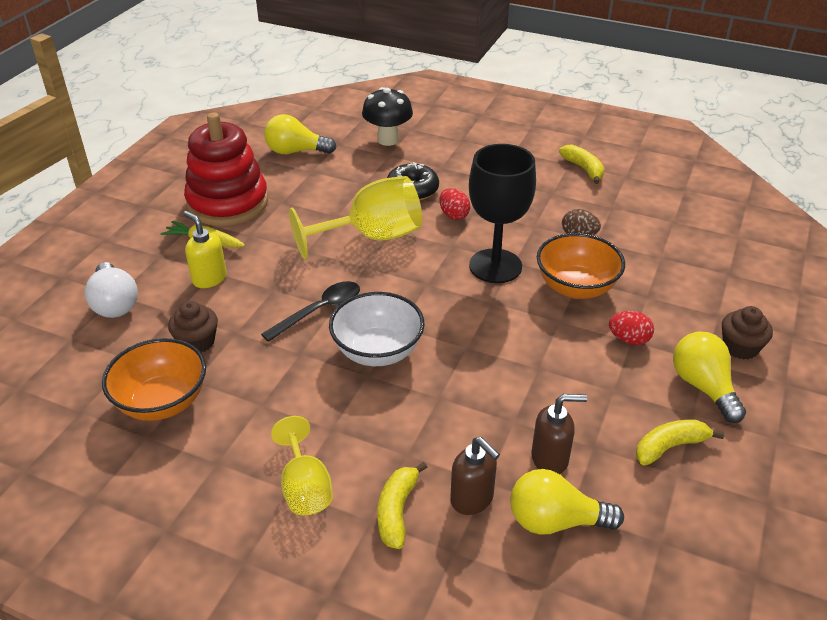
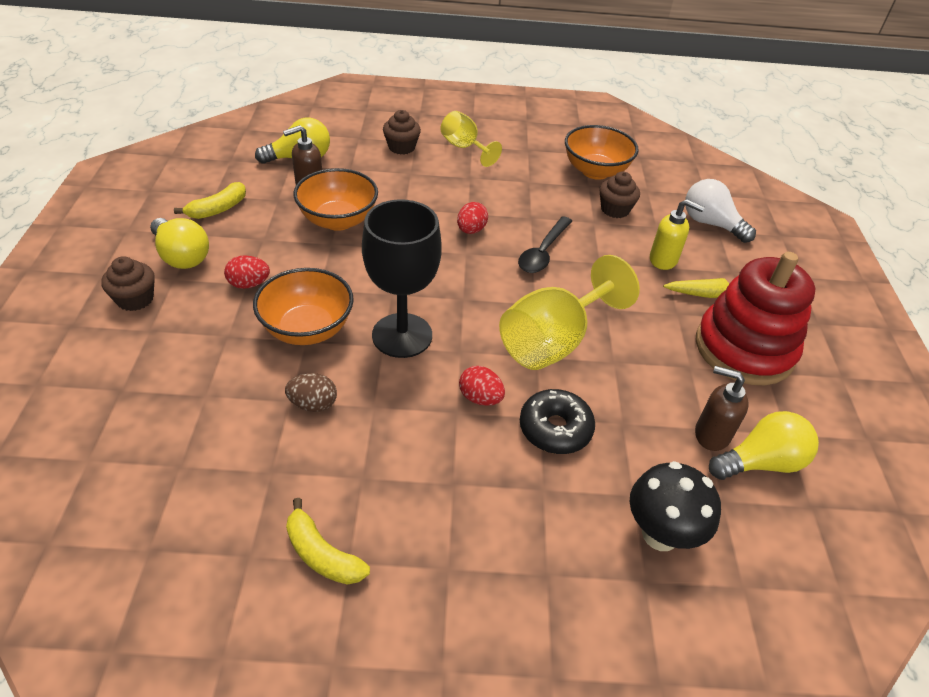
camera: 155 degrees right, 5 degrees up
(377, 351) = (471, 230): white bowl -> red egg
(397, 511) = (401, 147): yellow banana -> brown cupcake
(472, 499) = (357, 159): brown soap dispenser -> brown soap dispenser (711, 434)
(523, 397) = (338, 220): none -> orange bowl

